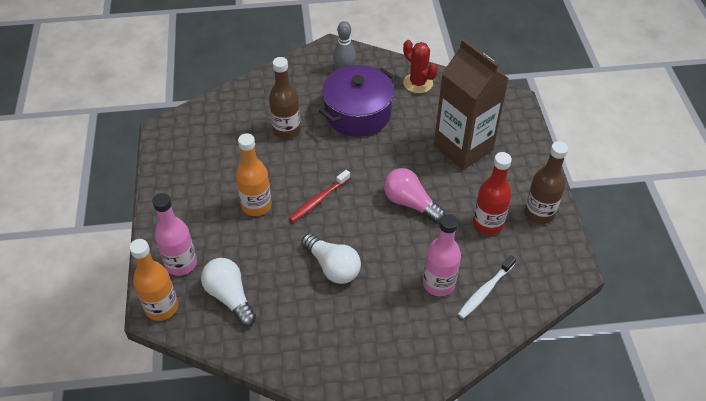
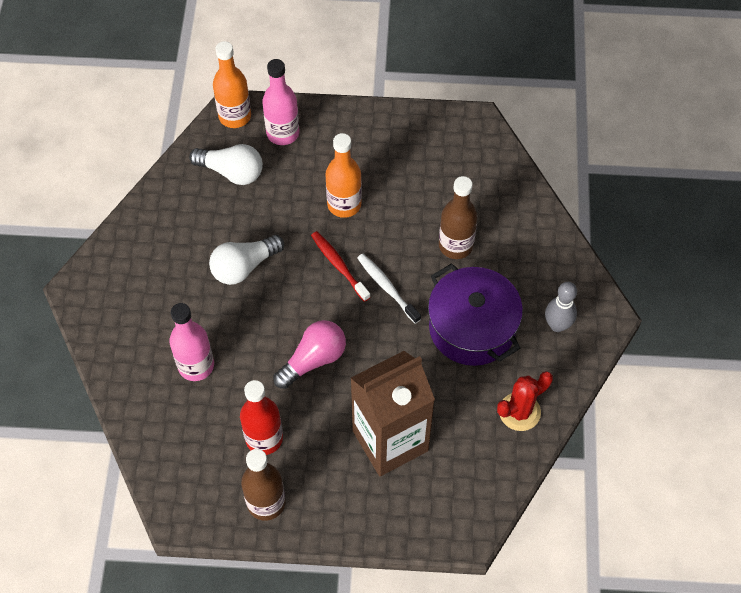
camera: 100 degrees right, 10 degrees up
(230, 297) = (232, 172): white light bulb -> white light bulb turned 45 degrees clockwise
(485, 291) = (174, 410): white toothbrush -> white toothbrush (387, 287)

